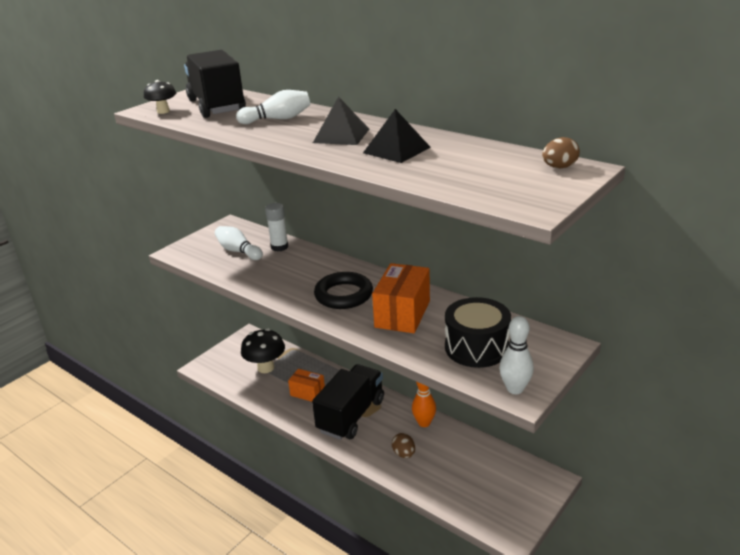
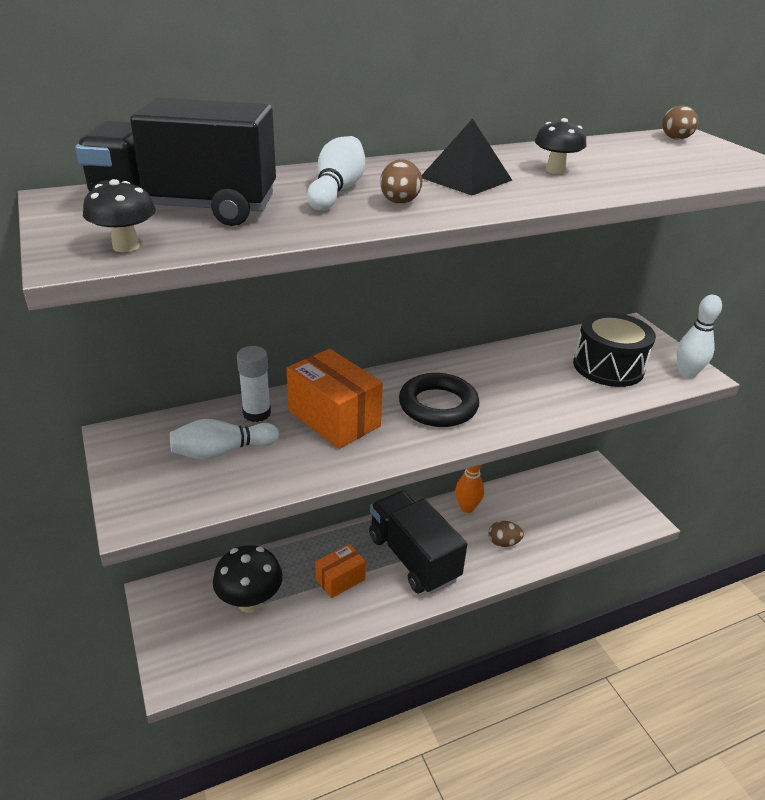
camera: 65 degrees left, 5 degrees up
(276, 133) = (399, 203): none -> brown egg
(396, 150) = (555, 170): black pyramid -> black mushroom
(402, 314) = (514, 383): orange box -> orange box (334, 418)

